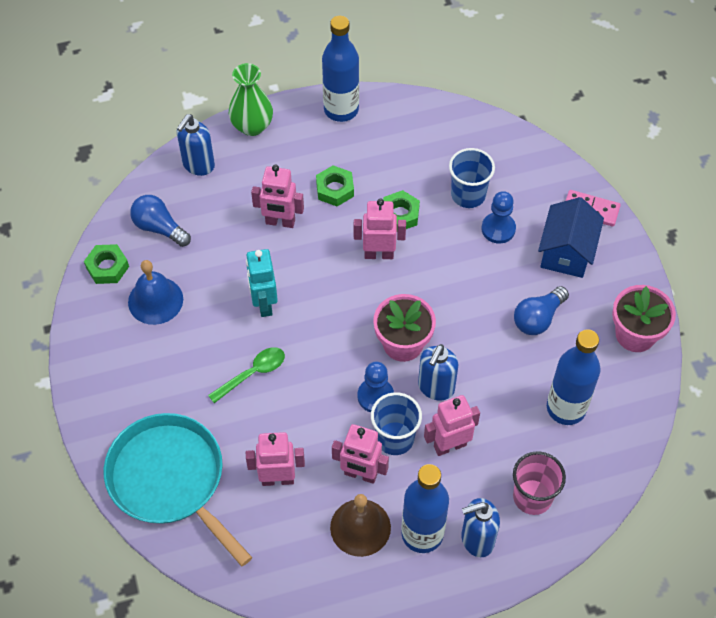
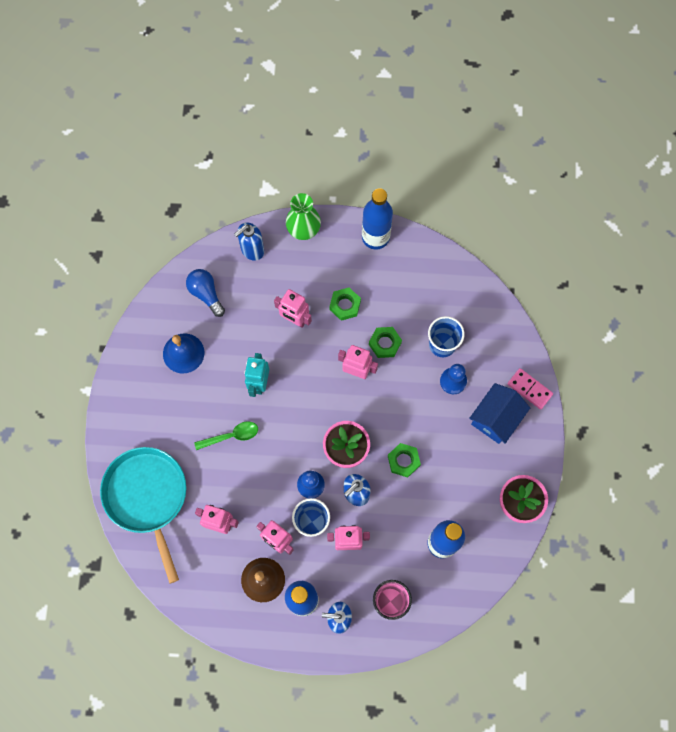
camera: 20 degrees right, 15 degrees up
(107, 267) = (158, 314): green nut -> green nut (403, 461)
(538, 318) = (452, 465): blue light bulb -> none

